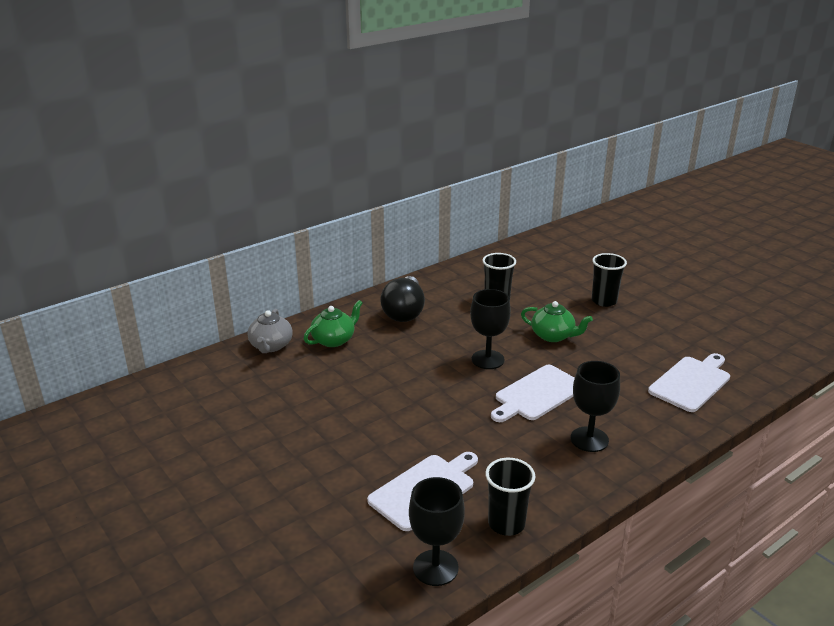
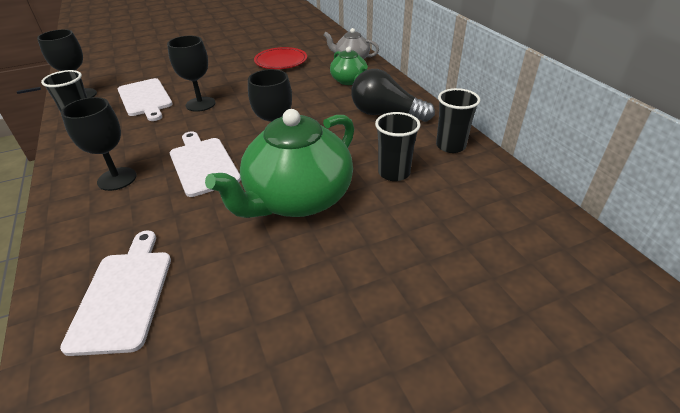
camera: 105 degrees right, 10 degrees up
(282, 399) = (281, 61): none -> red plate
(423, 434) = (200, 104): none -> black goblet
(553, 336) = (297, 199): green teapot -> green teapot, size x1.97
(604, 301) = (367, 274): black cup -> black cup (450, 146)
(691, 382) = (124, 295): white cutting board -> white cutting board turned 150 degrees counterclockwise

